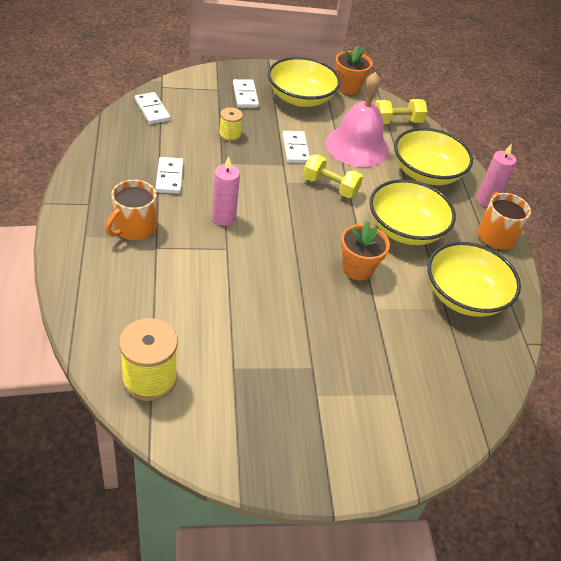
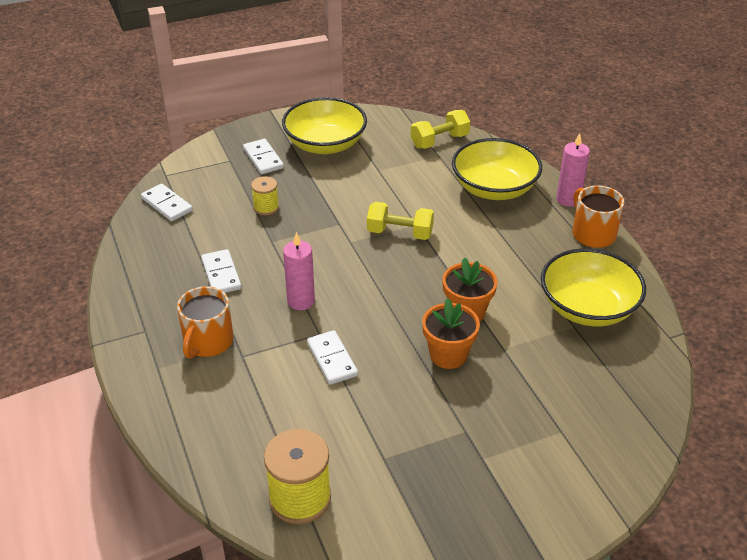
camera: 10 degrees left, 5 degrees down
(295, 149) = (344, 202): white domino -> white domino (332, 359)
(348, 87) = (371, 117): orange flower pot -> orange flower pot (448, 355)
(357, 146) = (409, 180): pink bell -> none
(405, 229) = (498, 255): yellow bowl -> none

